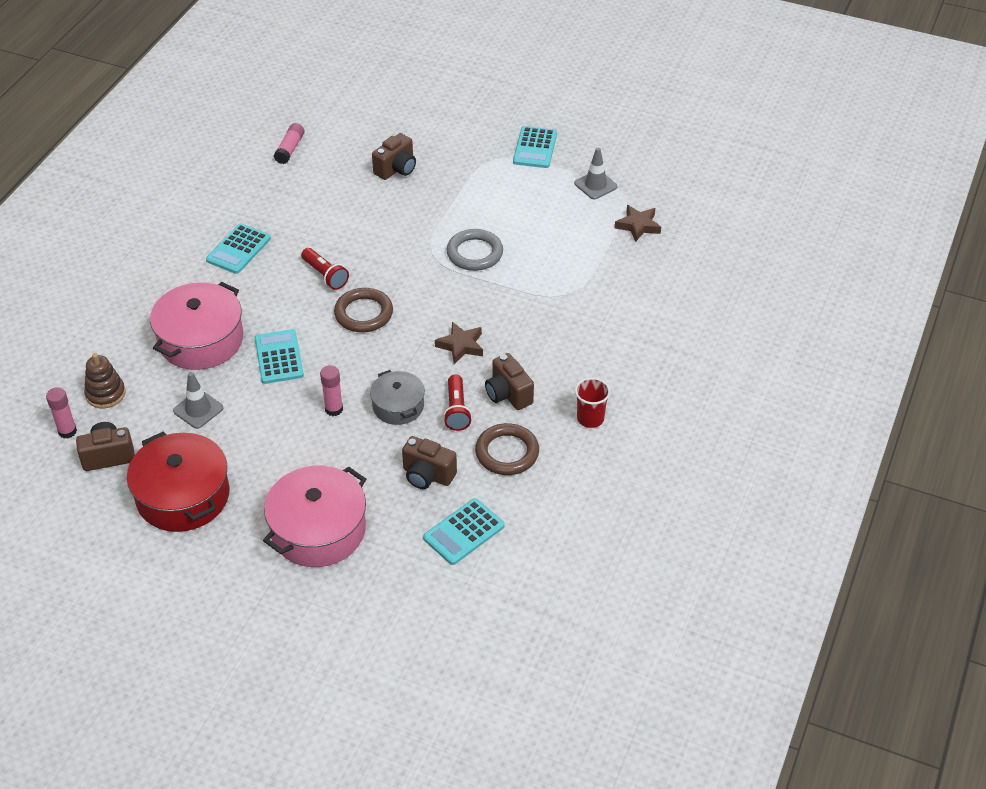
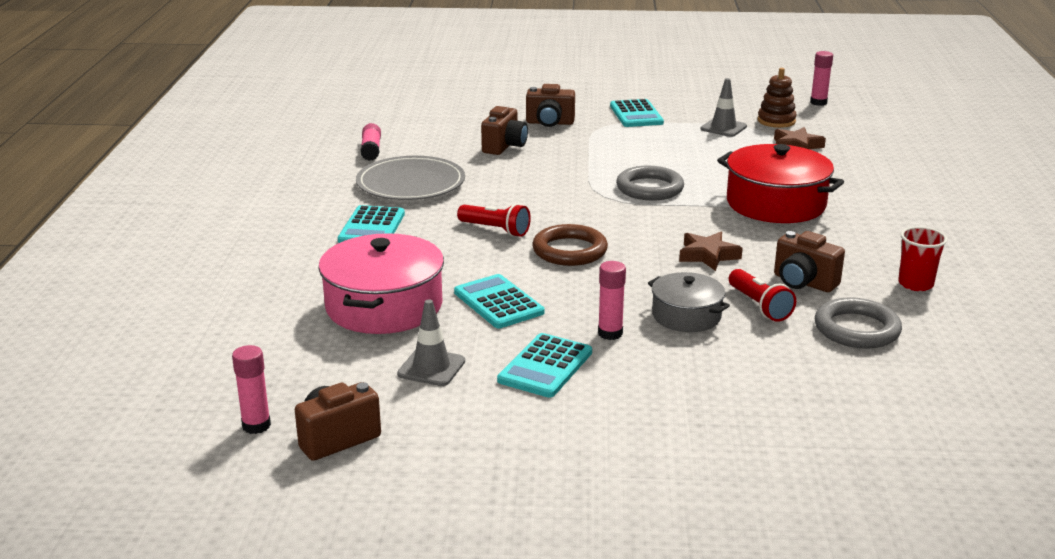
camera: 20 degrees left, 20 degrees down
(105, 394) = (288, 378): brown stacking toy -> brown stacking toy (776, 121)
(183, 496) = (479, 456): red pot -> red pot (775, 204)
(296, 201) = (411, 183): none -> grey plate
(318, 530) = (700, 449): pink pot -> none
(427, 475) = (785, 368): brown camera -> brown camera (550, 123)
(464, 532) = (886, 410): turquoise calculator -> turquoise calculator (545, 366)
(507, 452) = (856, 329): brown ring -> grey ring
(709, 166) = (818, 102): none -> pink glue stick

